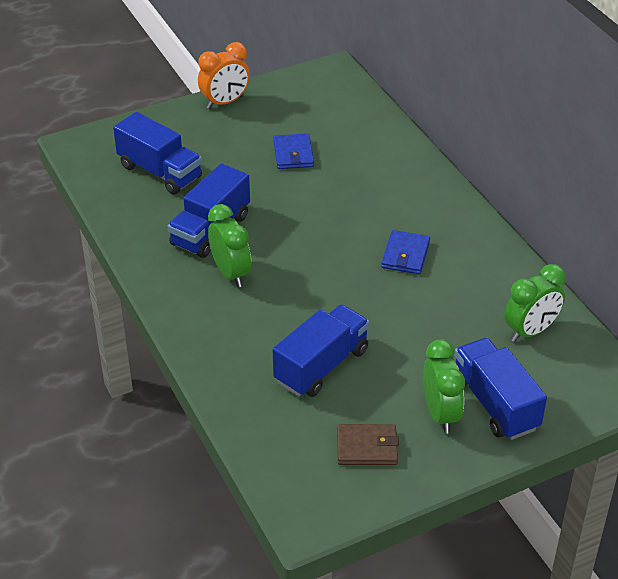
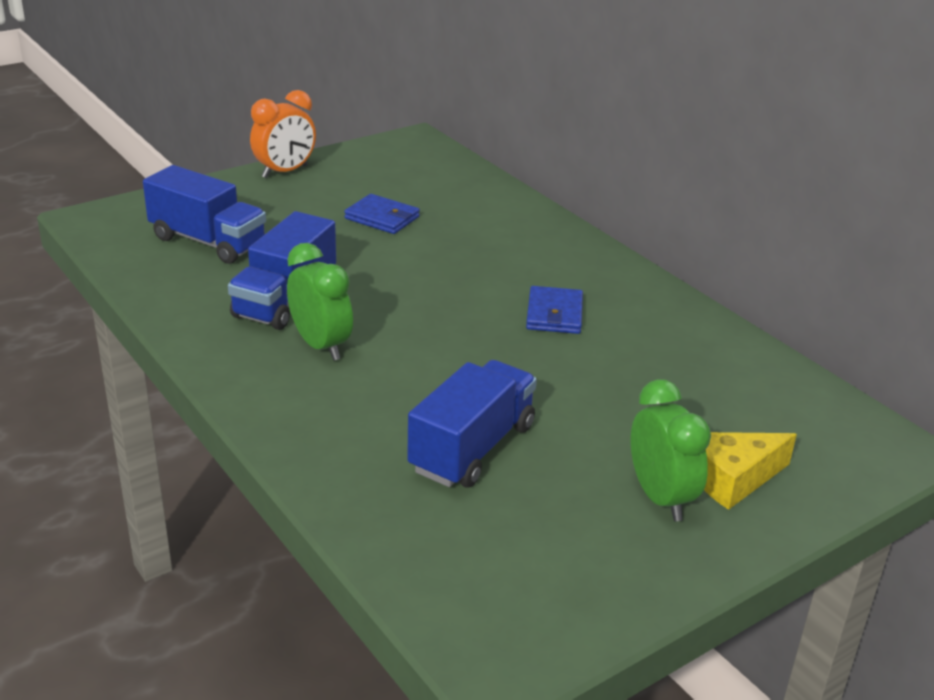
camera: 10 degrees left, 10 degrees down
(293, 154) = (382, 218): blue wallet -> blue wallet turned 45 degrees counterclockwise
(367, 447) = (566, 550): brown wallet -> none
(495, 403) = (732, 479): blue truck -> yellow cheese
(530, 331) = (748, 389): green clock -> none

